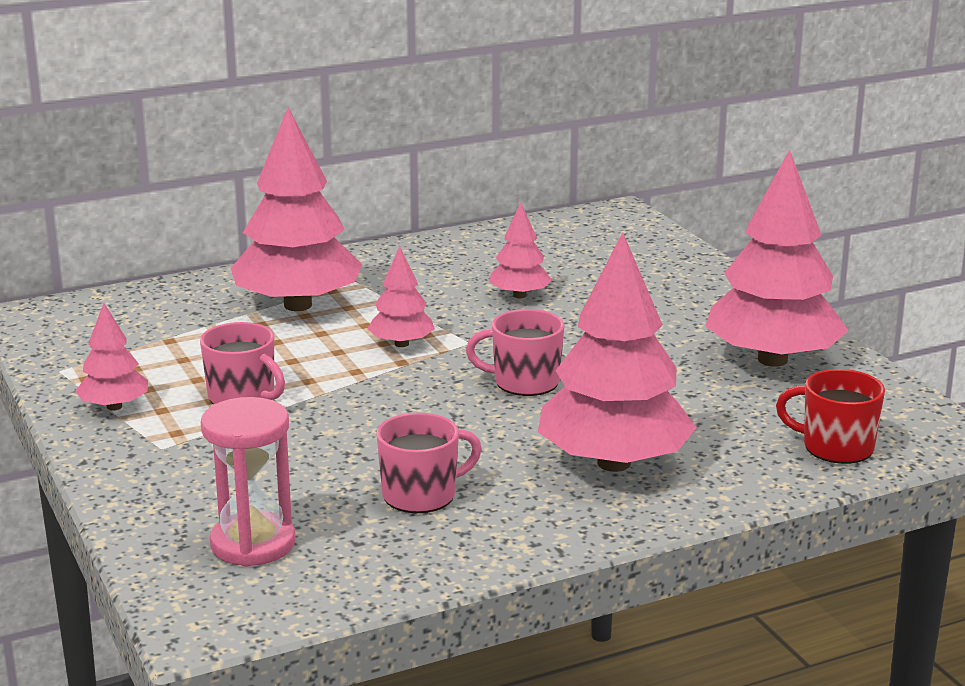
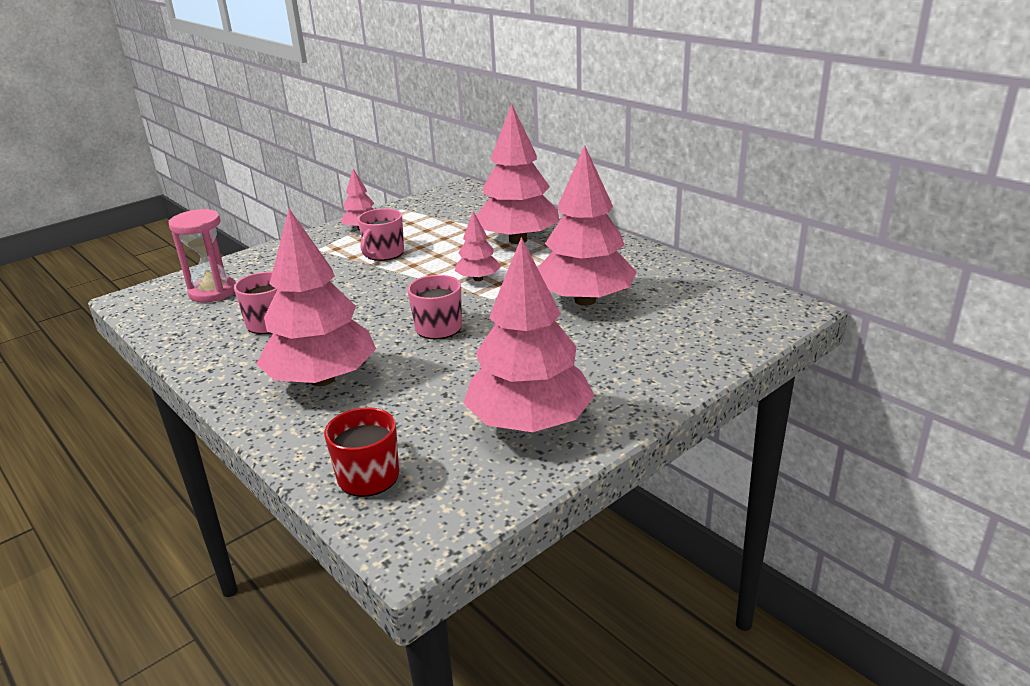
camera: 75 degrees right, 5 degrees up
(519, 295) = (585, 300): pink tree -> pink tree, size x2.04

